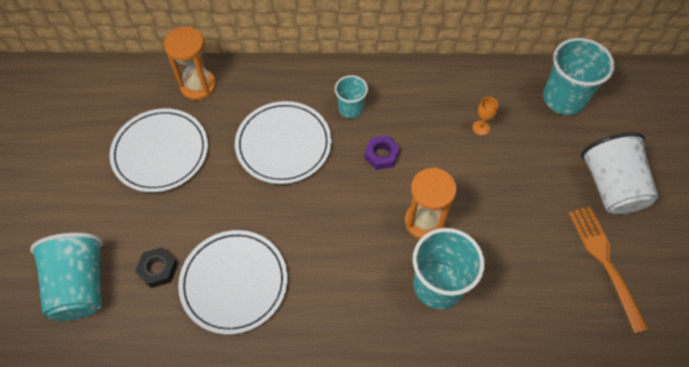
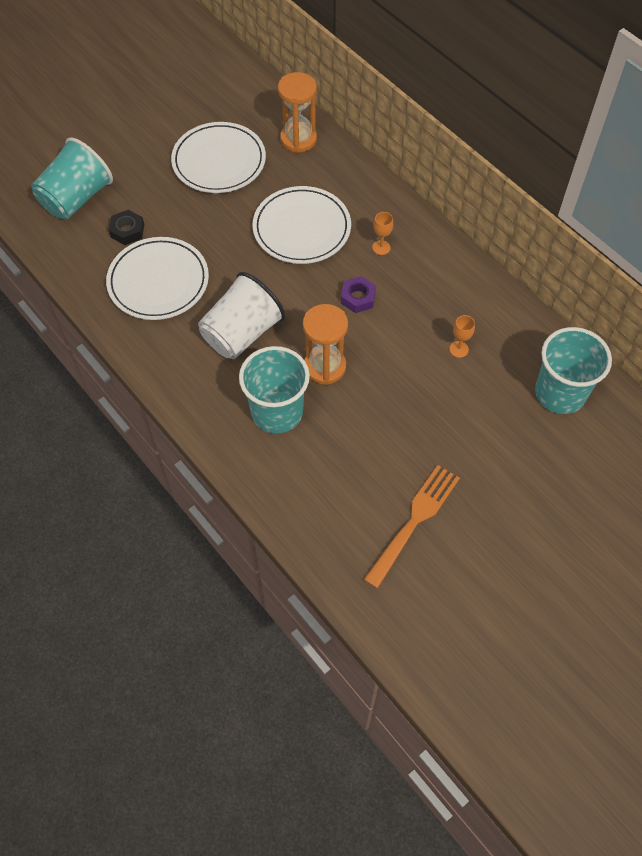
camera: 50 degrees right, 0 degrees up
(351, 108) = (381, 247): turquoise cup -> orange goblet
(611, 186) = (499, 484): white cup -> white cup (242, 333)

